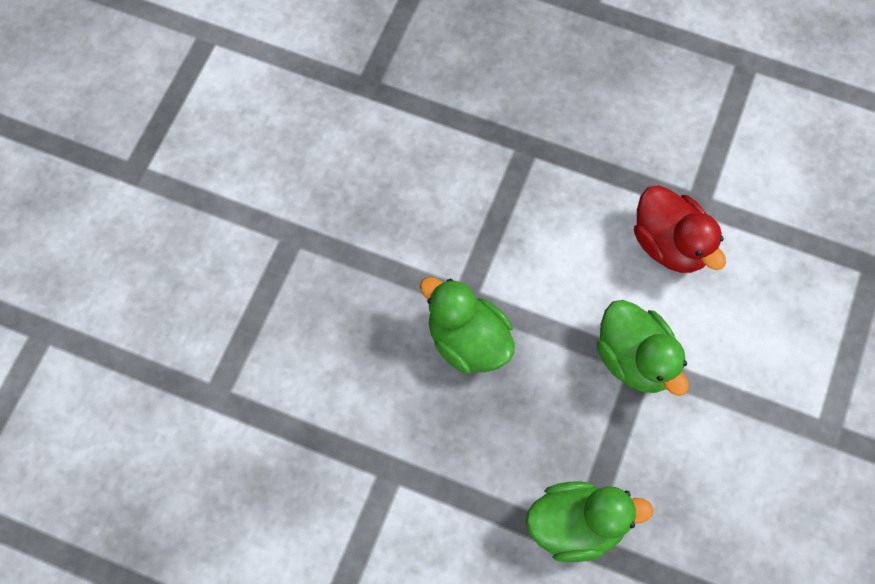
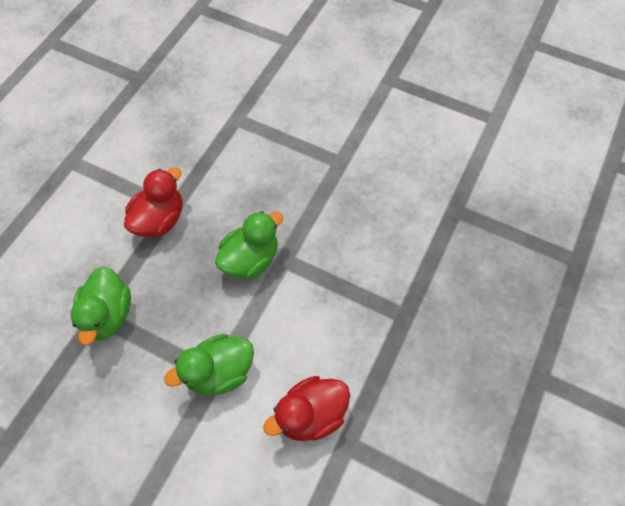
camera: 95 degrees right, 5 degrees down
(414, 483) = (160, 219): none -> red duck

